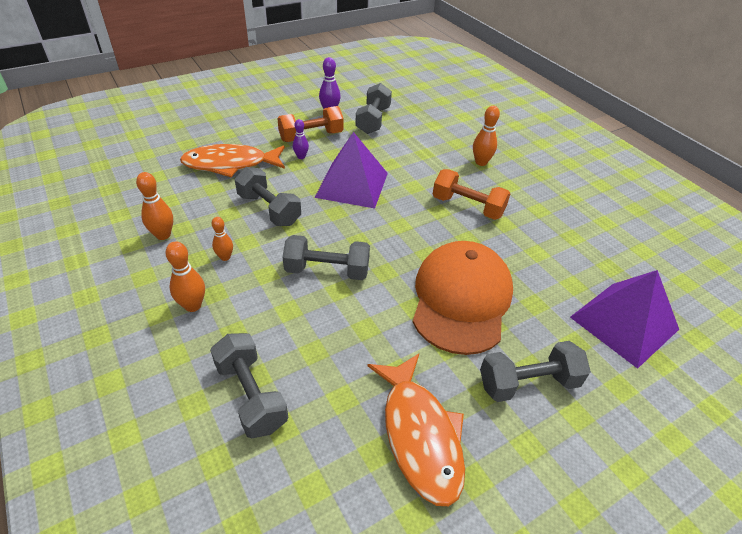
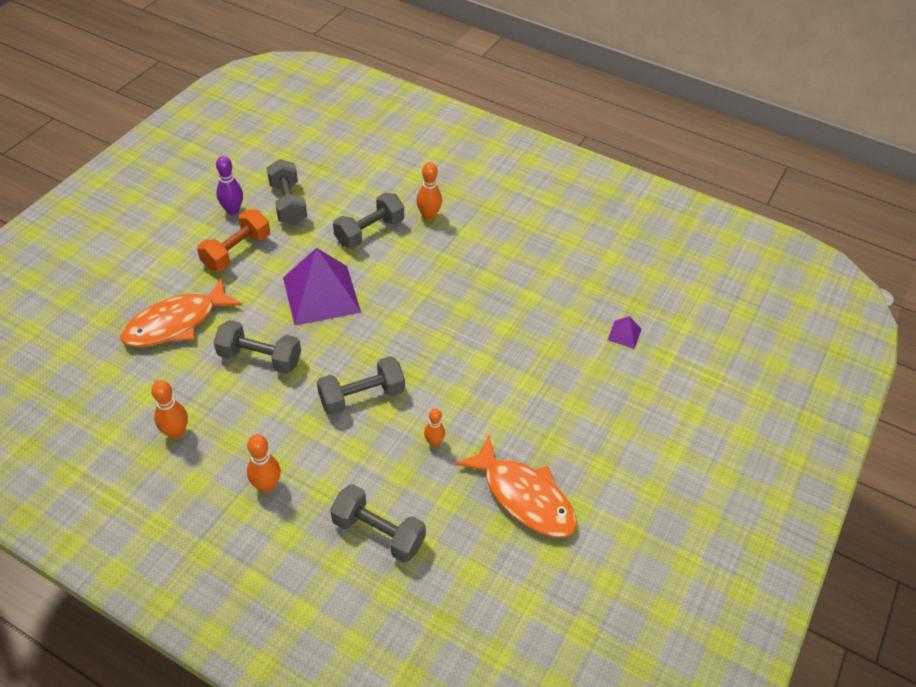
camera: 30 degrees left, 5 degrees up
(225, 257) = (257, 427): orange bowling pin -> orange bowling pin (434, 442)
(301, 157) = (245, 282): purple bowling pin -> none
(461, 299) = (491, 371): orange cap -> none
(467, 207) = (445, 274): orange dumbbell -> none
(528, 383) = (579, 419): grey dumbbell -> grey dumbbell (369, 232)
(624, 323) = (624, 334): purple pyramid -> purple pyramid, size x0.42

